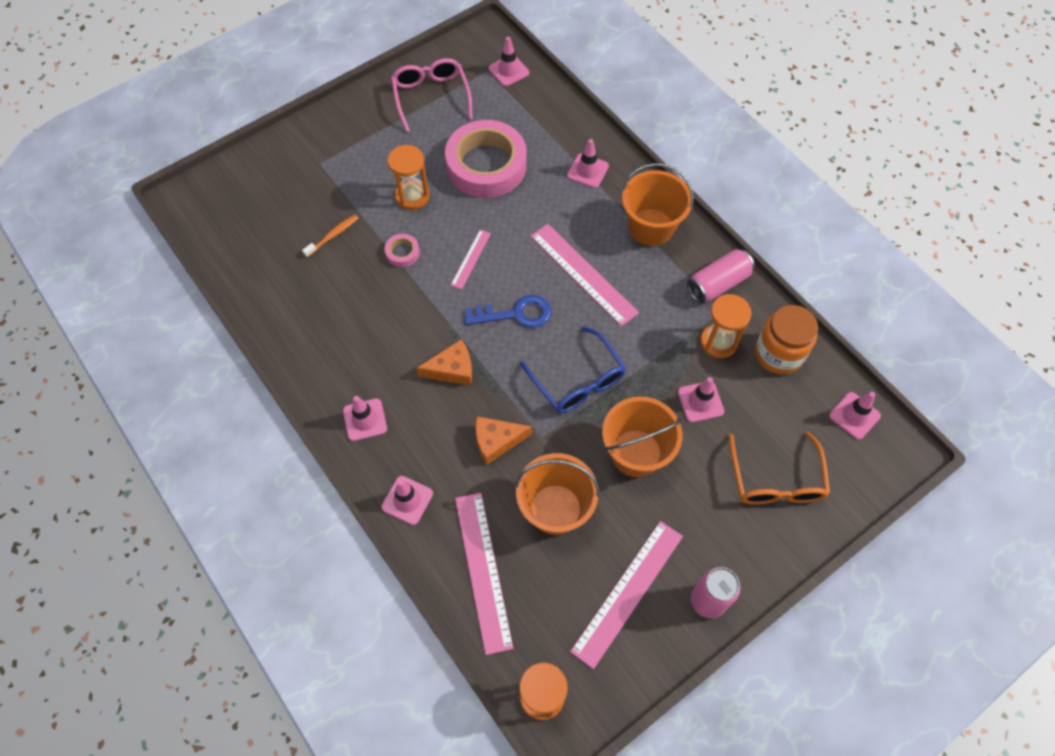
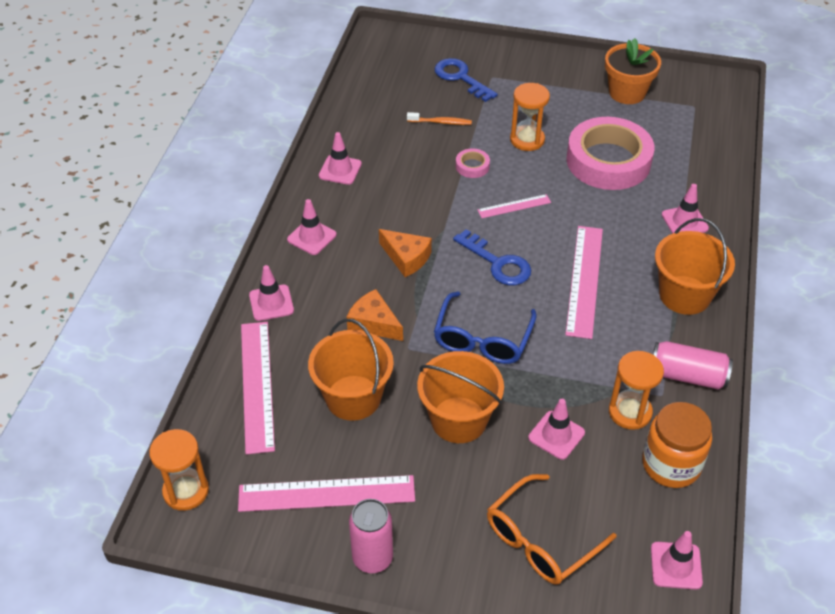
camera: 50 degrees right, 15 degrees down
(298, 184) = (460, 78): none -> blue key
(431, 97) = (627, 92): pink glasses -> orange flower pot
(483, 571) = (257, 385): pink ruler -> pink ruler turned 45 degrees counterclockwise
(508, 71) = (712, 117): pink traffic cone -> pink traffic cone (340, 170)

